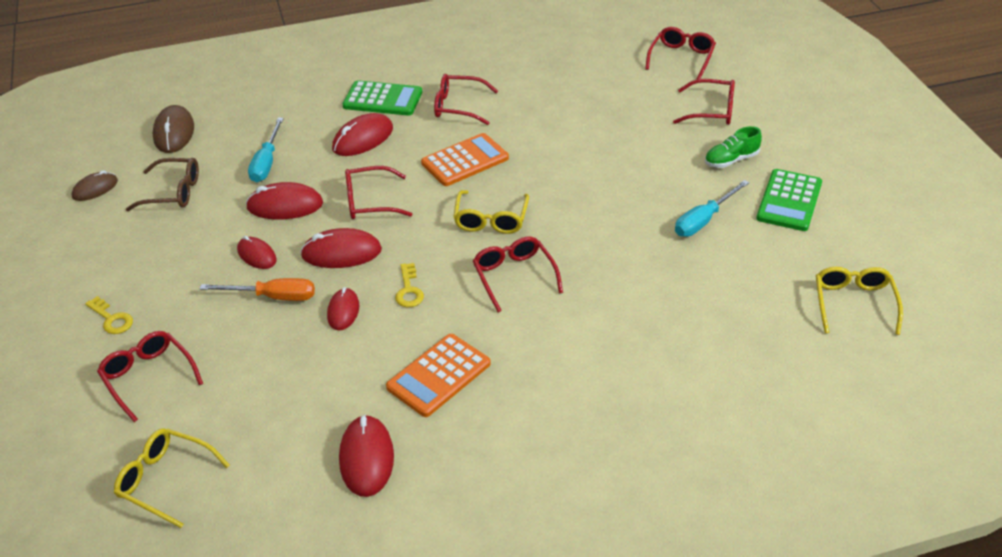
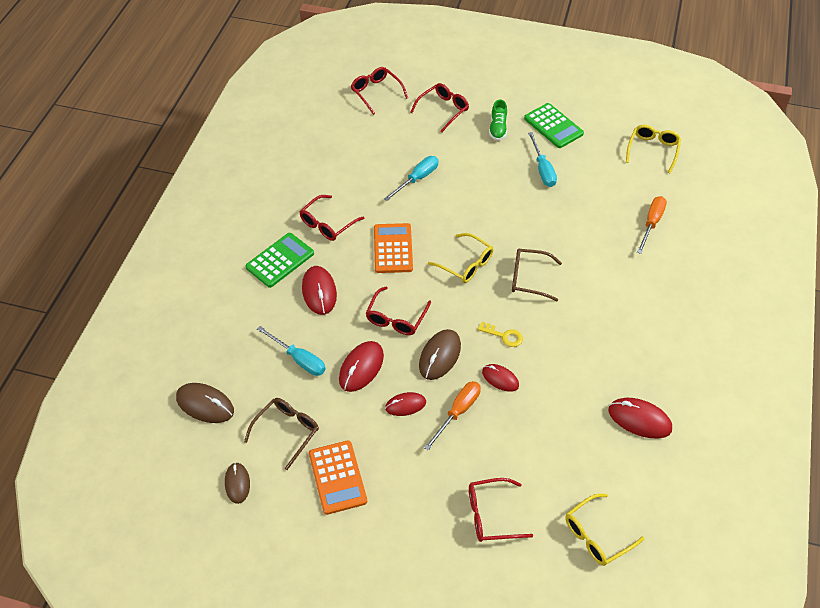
camera: 60 degrees left, 10 degrees up
(111, 319) = (412, 519): yellow key -> none
(341, 253) = (440, 356): red mouse -> brown mouse
(438, 375) = (592, 355): orange calculator -> orange calculator (337, 477)
(514, 276) = (529, 278): red glasses -> brown glasses
(583, 136) = (417, 179): none -> turquoise screwdriver
(714, 351) = (651, 223): none -> orange screwdriver
(854, 303) = (652, 150): yellow glasses -> yellow glasses turned 75 degrees clockwise

